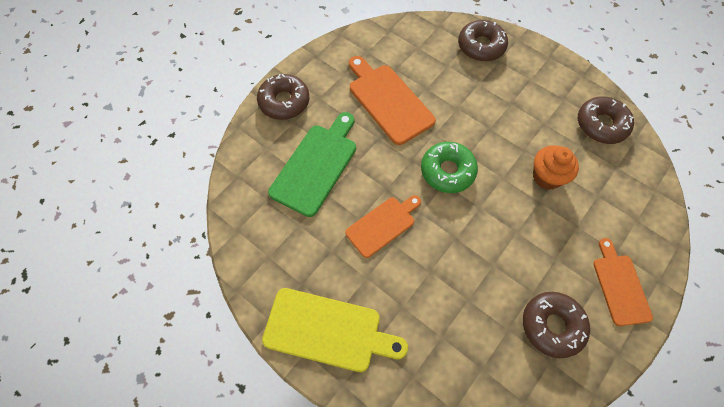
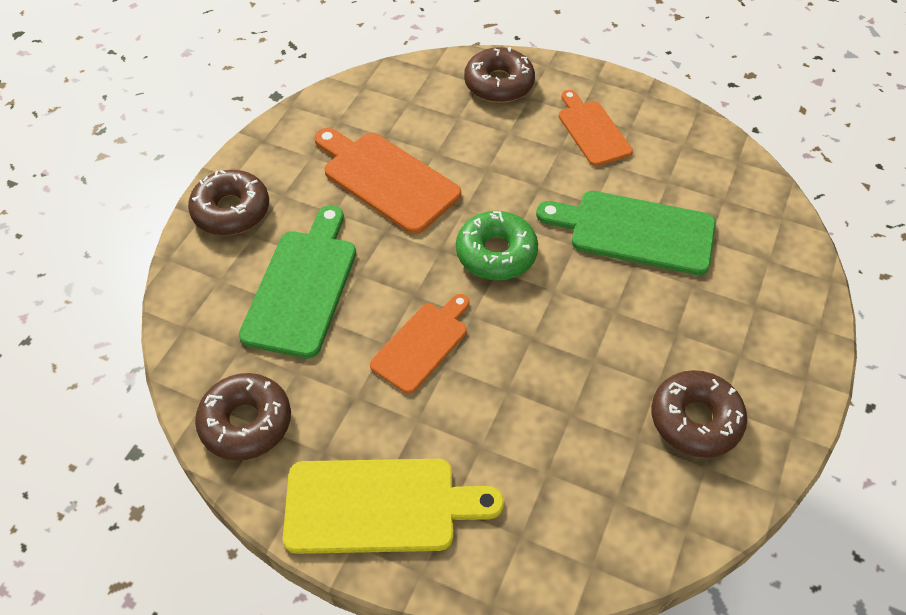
camera: 15 degrees left, 10 degrees down
(547, 177) = (635, 231): orange cupcake -> green cutting board
(601, 125) = (689, 151): brown donut -> brown donut (246, 423)
(620, 286) = (770, 347): orange cutting board -> orange cutting board (592, 130)

